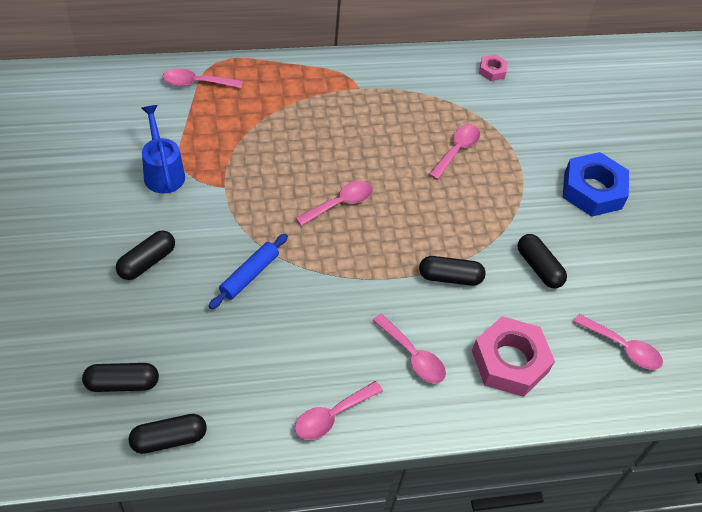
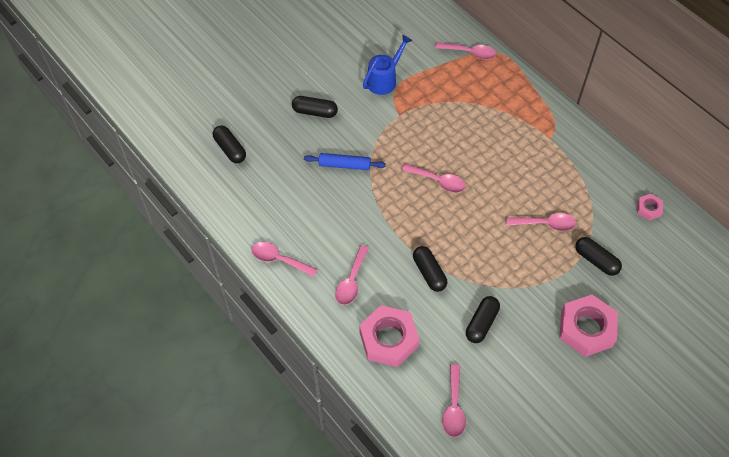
camera: 65 degrees right, 5 degrees up
(169, 439) = (212, 190): black capsule -> black capsule (596, 260)
(196, 83) = (469, 53): pink spoon -> pink spoon turned 135 degrees clockwise
(592, 190) = (586, 329): blue nut -> pink nut

